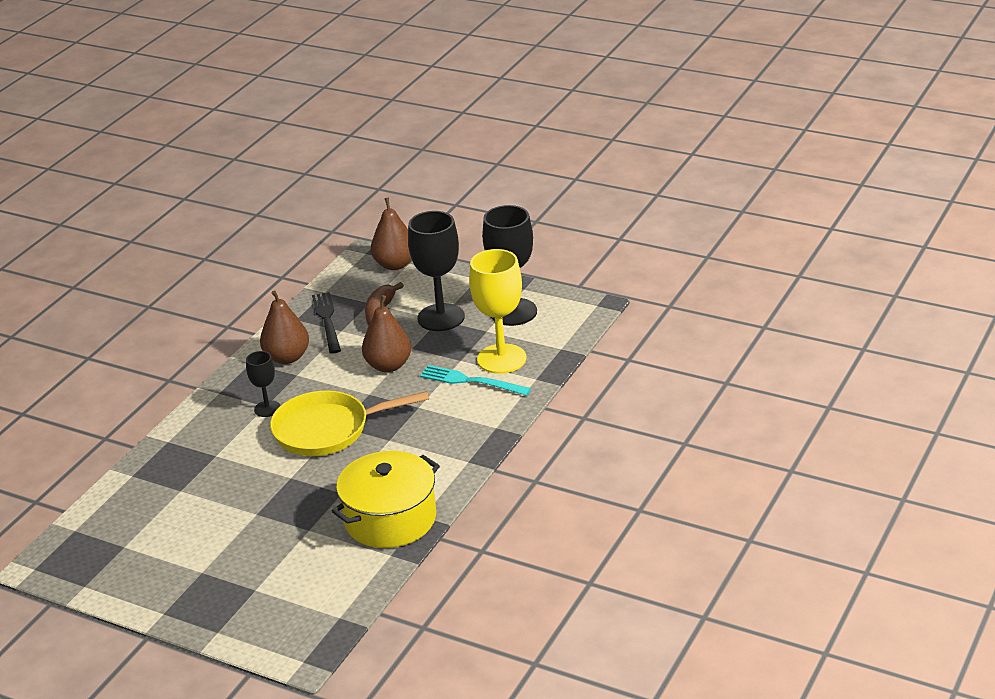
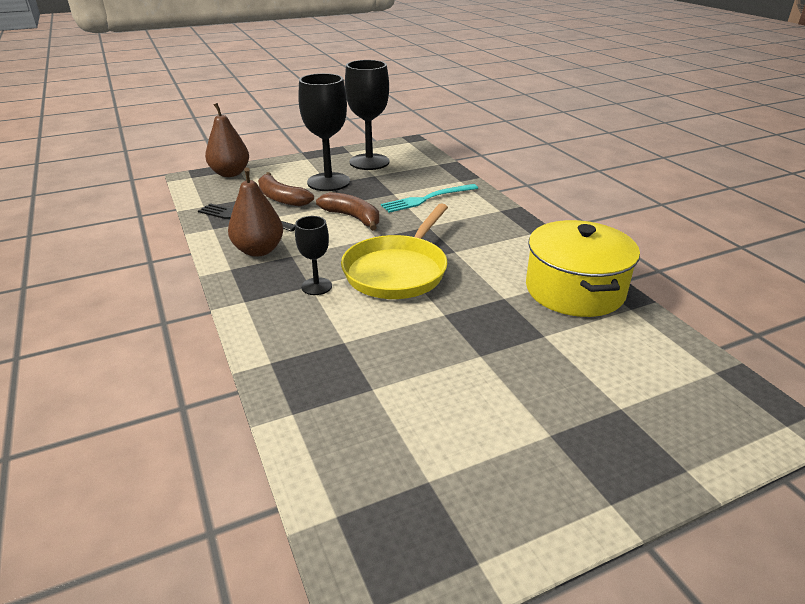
camera: 55 degrees left, 0 degrees up
(388, 366) = (352, 217): brown pear -> brown banana
(501, 359) = (418, 182): yellow goblet -> none

